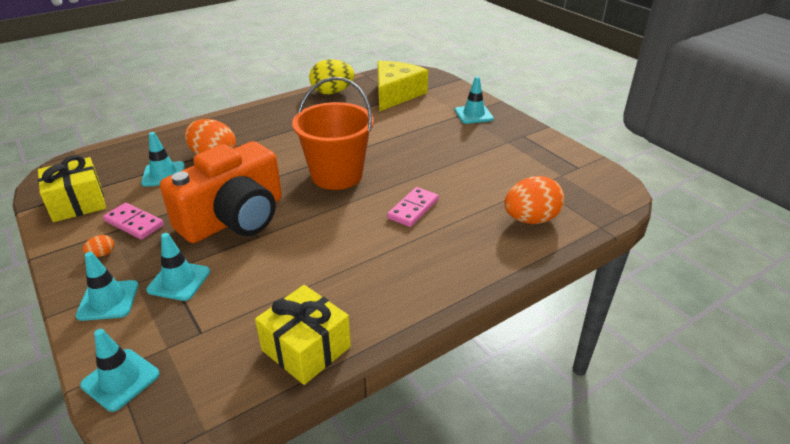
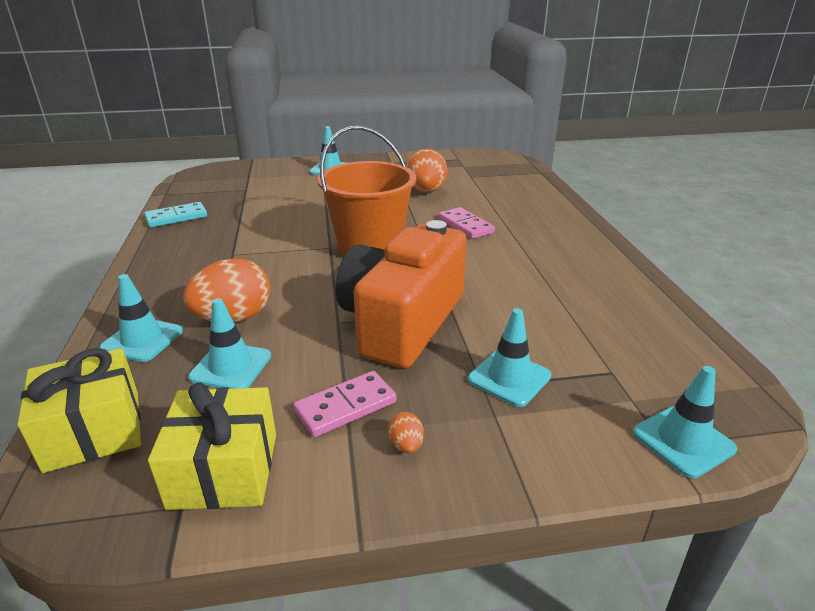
camera: 65 degrees left, 5 degrees down
(108, 300) = (524, 444): turquoise traffic cone -> turquoise traffic cone (142, 340)
(234, 218) = (402, 321): orange camera -> orange camera turned 135 degrees counterclockwise
(306, 348) = (651, 312): yellow gift -> yellow gift (93, 430)
(332, 92) = (176, 217): yellow egg -> turquoise domino
(395, 94) = (237, 189): yellow cheese -> none
(530, 219) = (516, 189): orange egg -> orange egg (426, 191)

